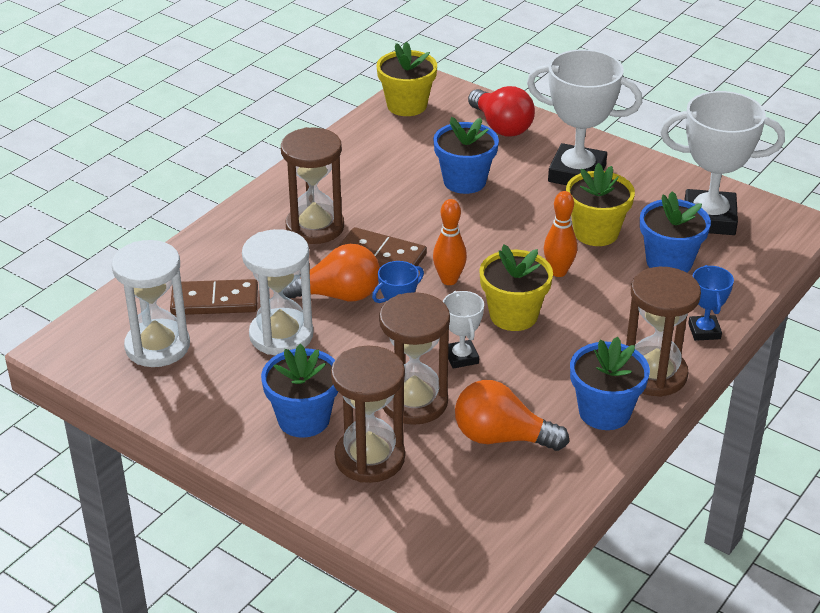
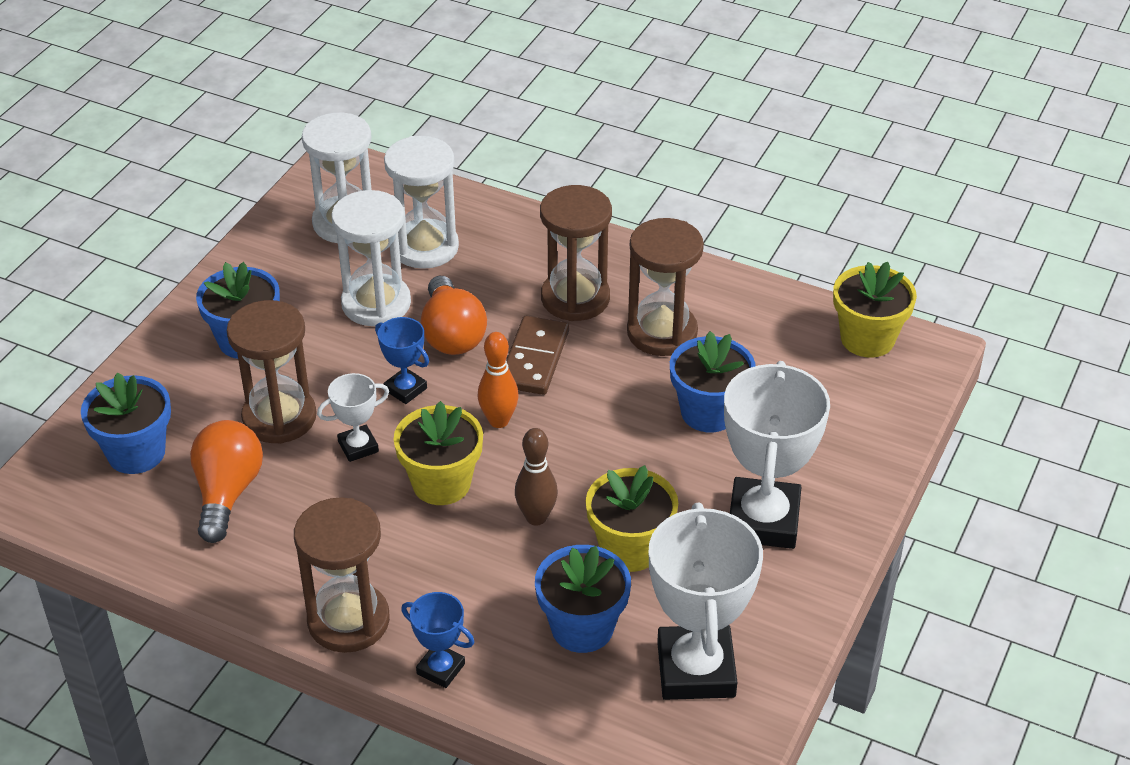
camera: 80 degrees right, 5 degrees up
(214, 301) = (425, 247): brown domino -> white hourglass
(370, 458) = (190, 395): brown hourglass -> brown hourglass (662, 332)
(501, 126) = (852, 434): red light bulb -> none
(558, 272) = (536, 517): orange bowling pin -> brown bowling pin
(604, 412) = (276, 578): blue flower pot -> blue flower pot (136, 453)
(704, 331) = (441, 669): blue trophy -> blue trophy turned 45 degrees clockwise

